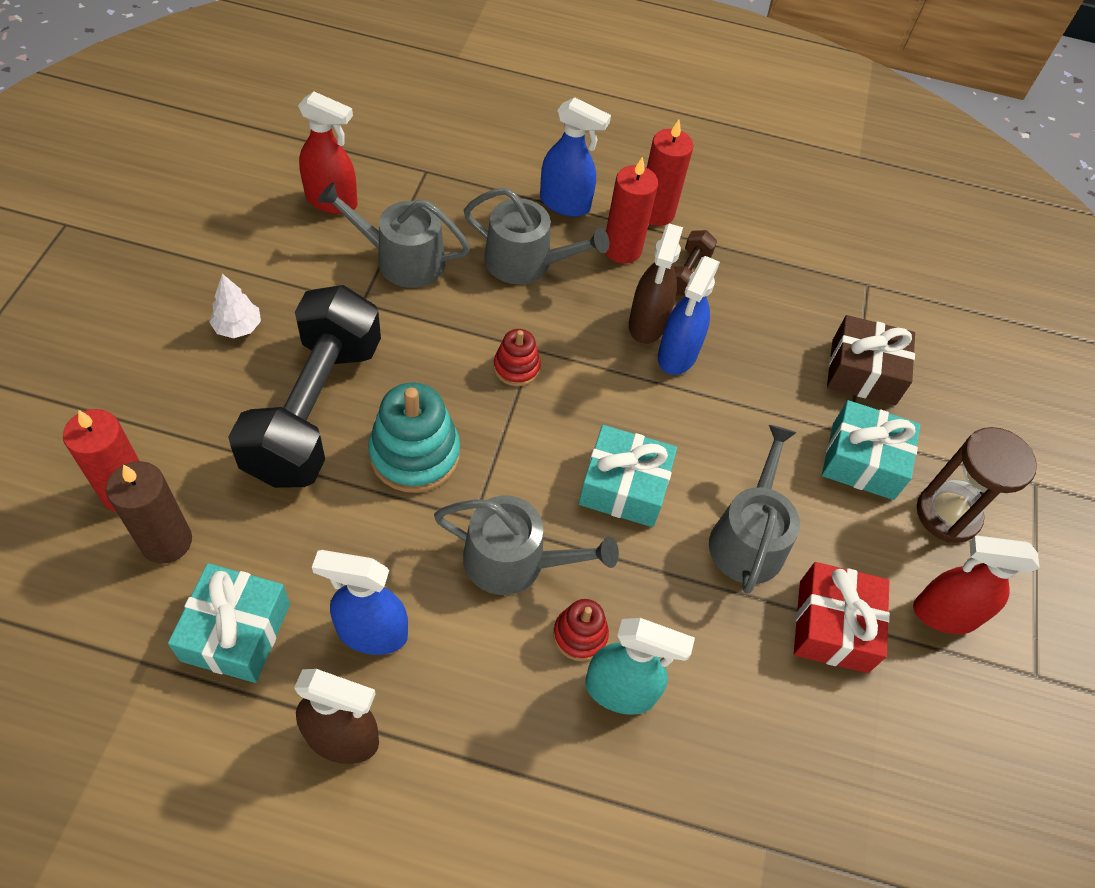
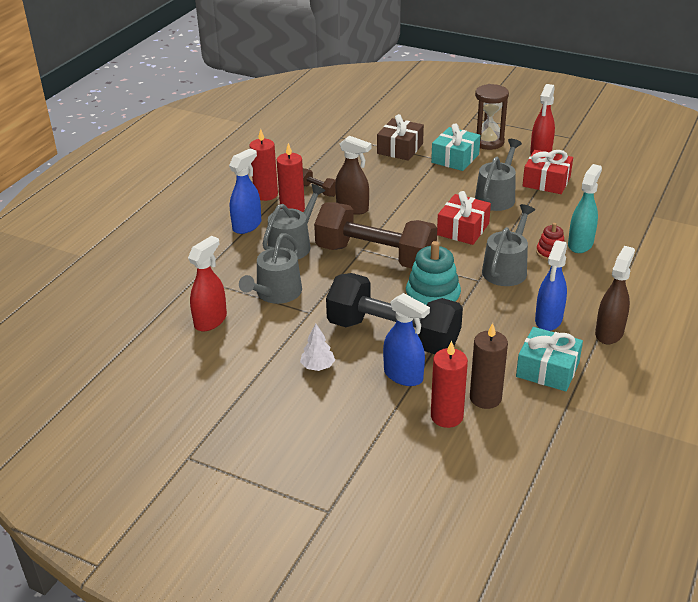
camera: 70 degrees left, 20 degrees down
(516, 367) = (375, 256): red stacking toy -> brown dumbbell
(624, 487) = (463, 229): turquoise gift -> red gift
(677, 355) = (377, 201): blue spray bottle -> blue spray bottle (403, 376)
(748, 537) = (497, 196): grey watering can -> grey watering can turned 90 degrees clockwise

